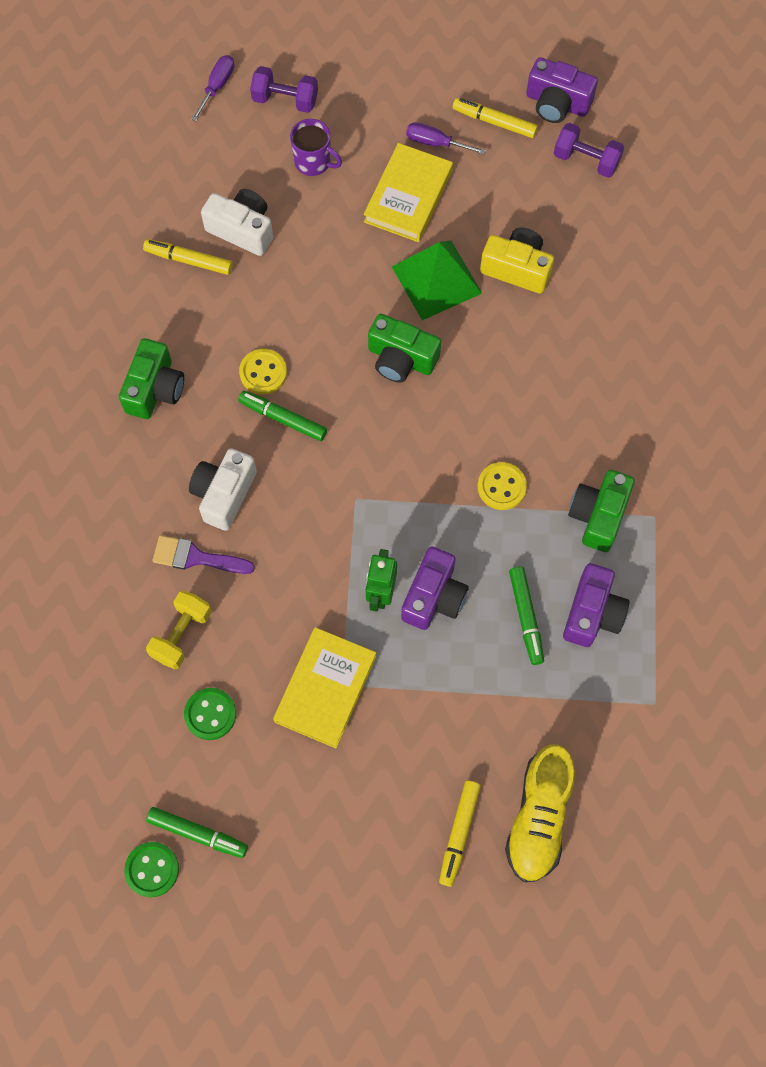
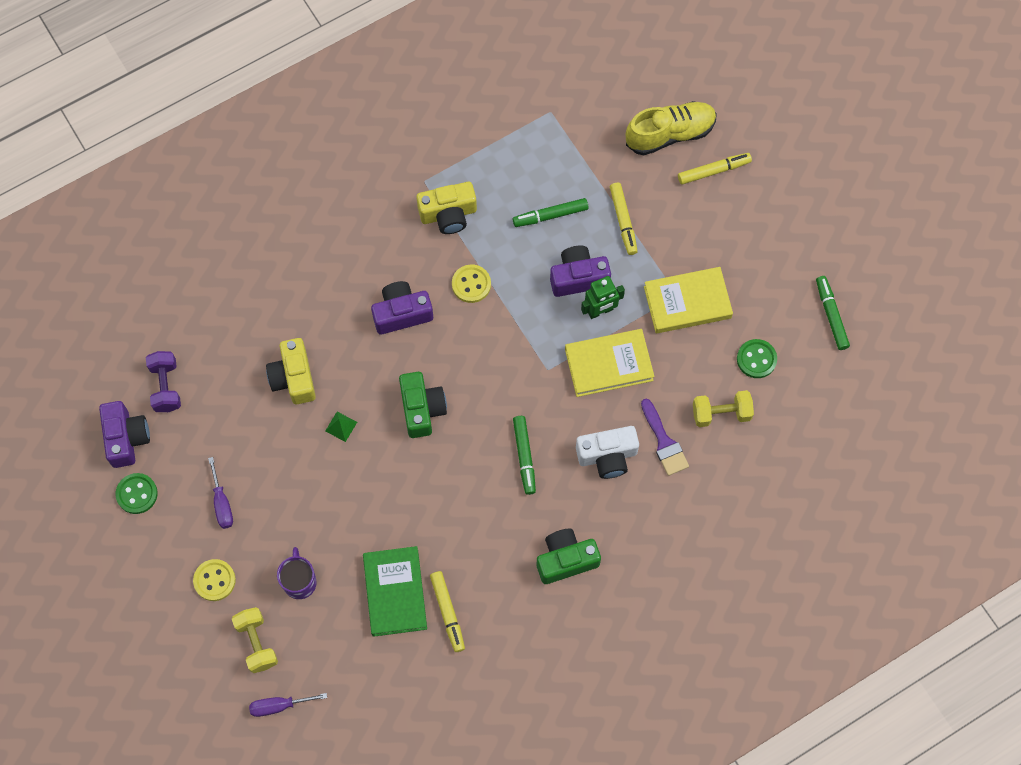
camera: 125 degrees left, 0 degrees up
(152, 869) = (872, 326): green button -> green button (137, 494)
(242, 230) = (395, 592): white camera -> green book
(263, 372) = (499, 494): yellow button -> yellow button (214, 580)
(285, 100) = (257, 643): purple dumbbell -> yellow dumbbell
(408, 196) = (283, 492): yellow book -> yellow book (608, 364)
(436, 279) = (341, 426): green pyramid -> green pyramid, size x0.40
(494, 122) = (174, 472): yellow marker -> yellow marker (623, 221)
(526, 617) = (550, 215): green marker -> green marker turned 150 degrees counterclockwise
(592, 613) = (518, 179): purple camera -> purple camera (402, 313)
(598, 515) = (448, 214): green camera -> yellow camera

